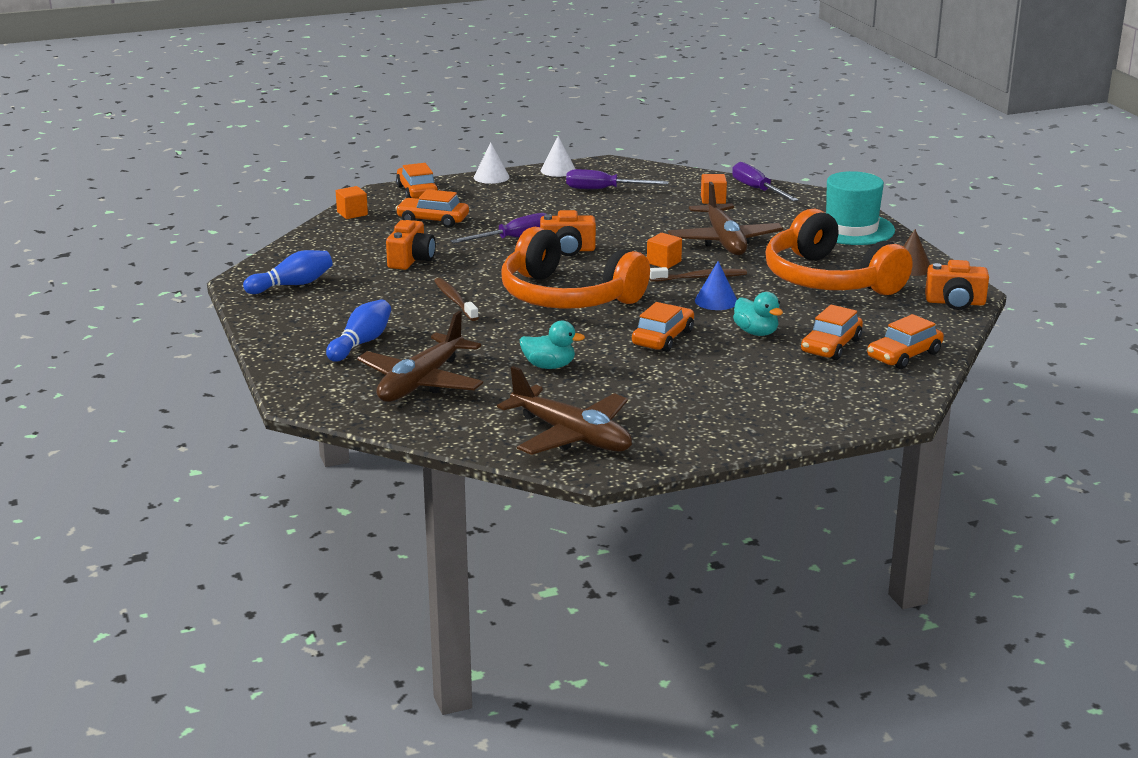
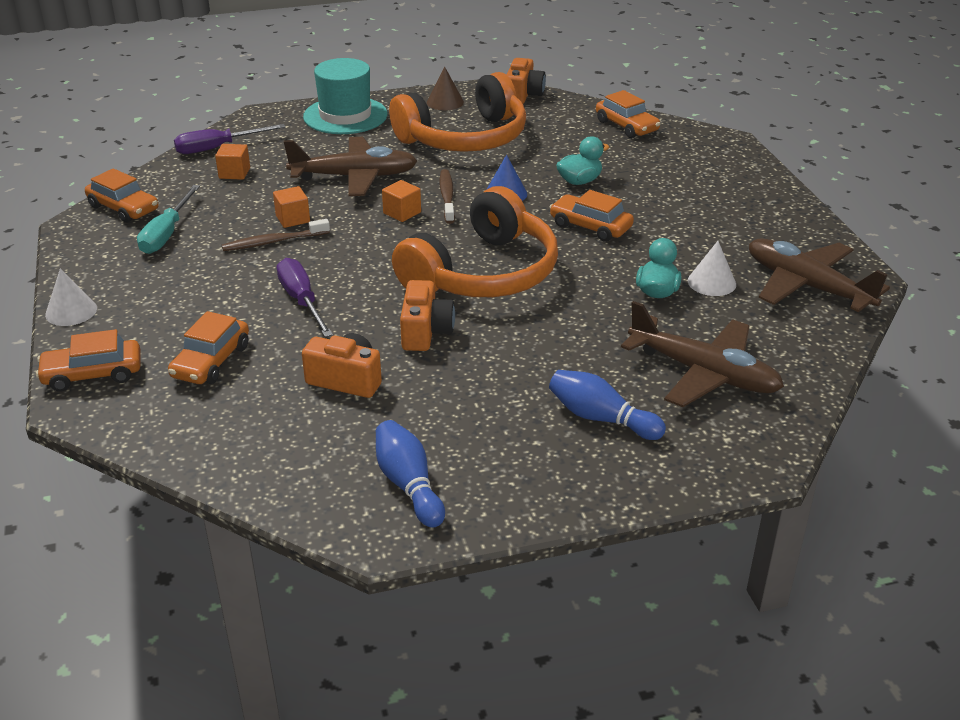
camera: 85 degrees left, 10 degrees up
(352, 213) = (151, 434): orange cube -> orange cube (293, 219)
(455, 300) = (482, 347): brown toothbrush -> brown toothbrush (273, 242)
(558, 170) = (78, 261): white cone -> white cone (711, 282)
(568, 250) = (350, 266): orange camera -> orange camera (425, 332)
(572, 436) = (806, 286): brown plane -> brown plane turned 90 degrees counterclockwise
(604, 189) = (167, 234): purple screwdriver -> turquoise screwdriver
(831, 346) = (608, 152): orange car -> orange car (123, 208)

